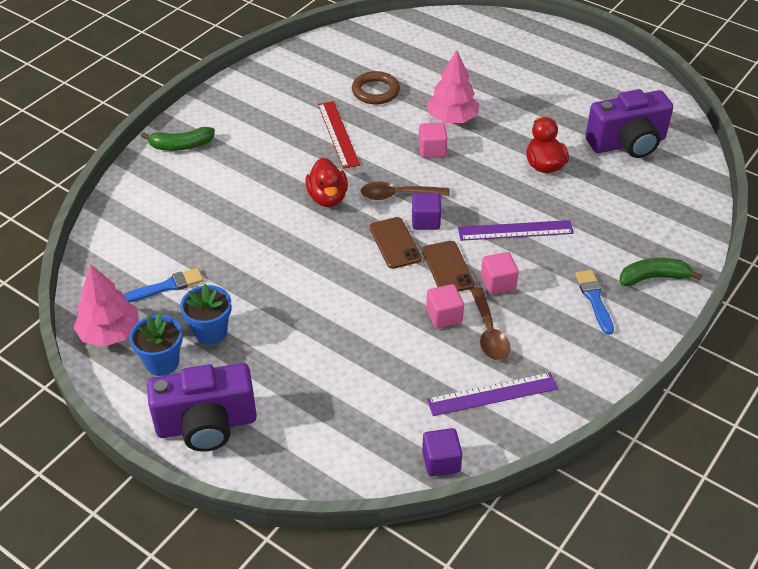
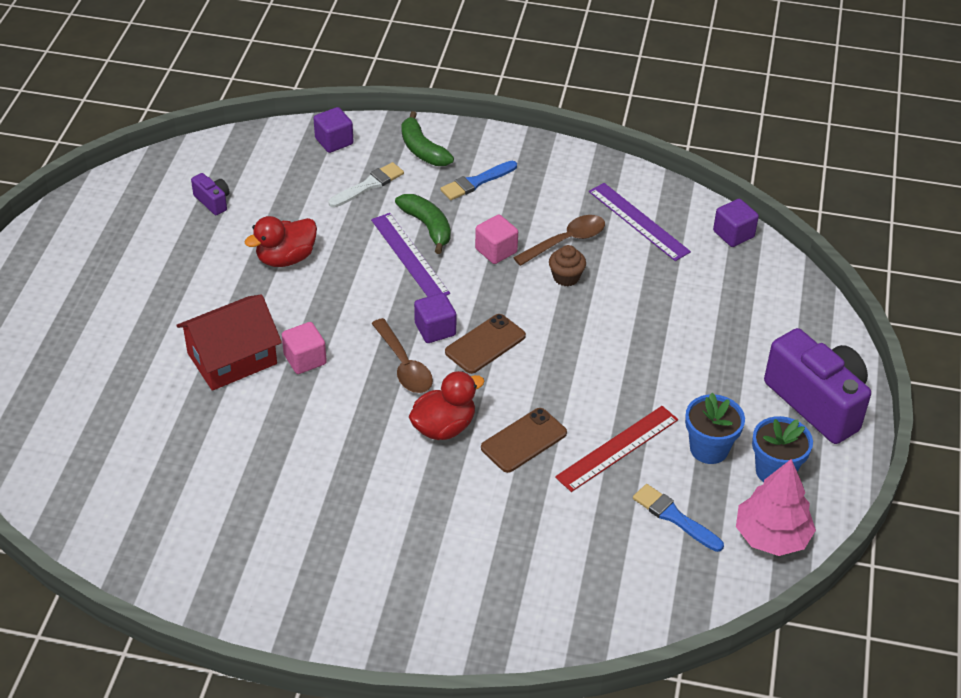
camera: 115 degrees left, 0 degrees up
(181, 146) = (425, 622): green banana -> green banana (427, 226)
(338, 134) = (316, 460): red ruler -> red ruler (617, 448)
(375, 91) = (204, 452): brown ring -> none
(444, 316) = (566, 277): pink cube -> brown cupcake
(447, 267) = (497, 292): brown phone -> brown phone (524, 440)
(452, 119) = (232, 358): pink tree -> red house
(615, 231) = (368, 185): none -> white brush
(627, 144) = (213, 201): purple camera -> purple camera, size x0.43
(684, 226) = (334, 141): none -> purple cube

